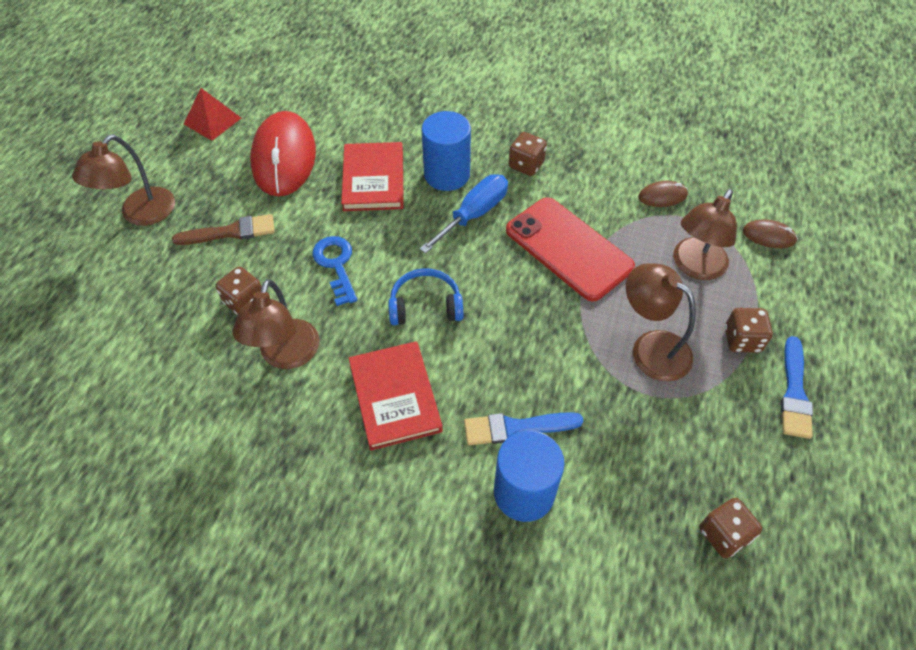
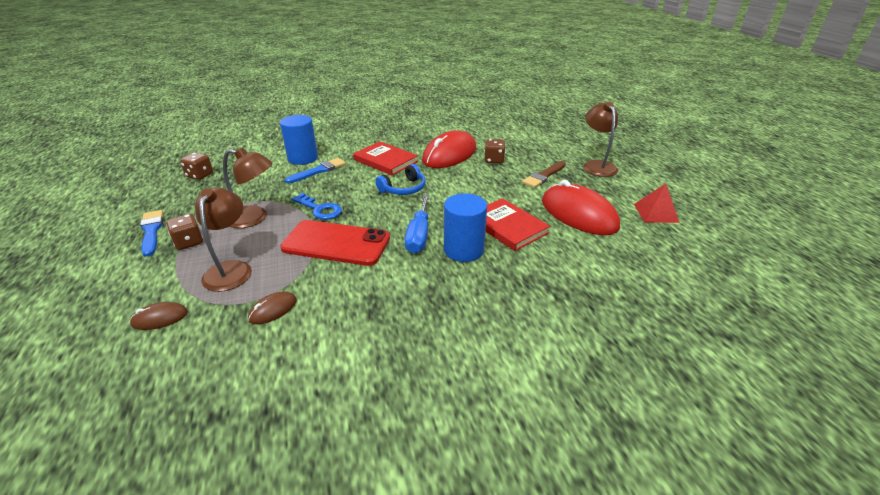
camera: 145 degrees right, 20 degrees down
(286, 355) = (449, 154): brown lamp -> red mouse
(336, 265) = (471, 185): blue key -> blue key (320, 209)
(526, 165) = (410, 282): brown dice -> none

